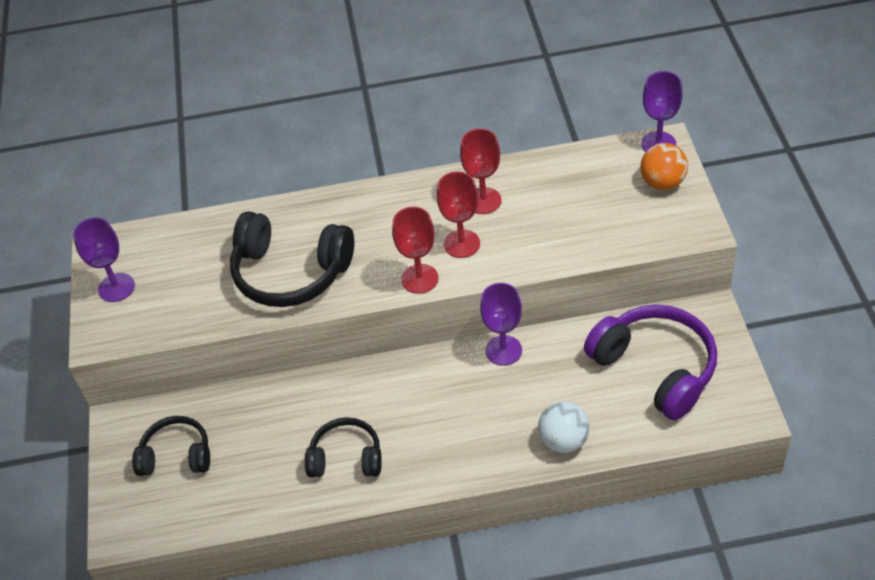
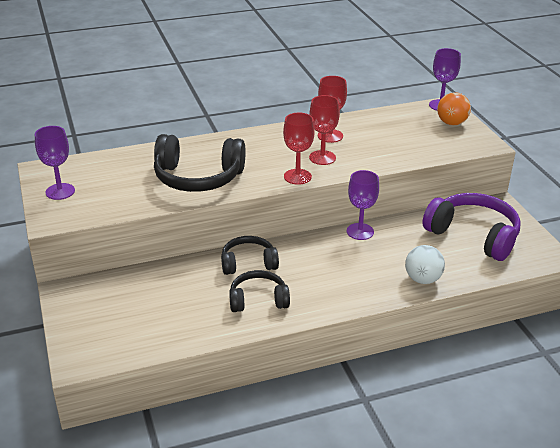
camera: 15 degrees left, 15 degrees down
(176, 455) = (118, 308): black headphones -> black headphones (248, 263)

